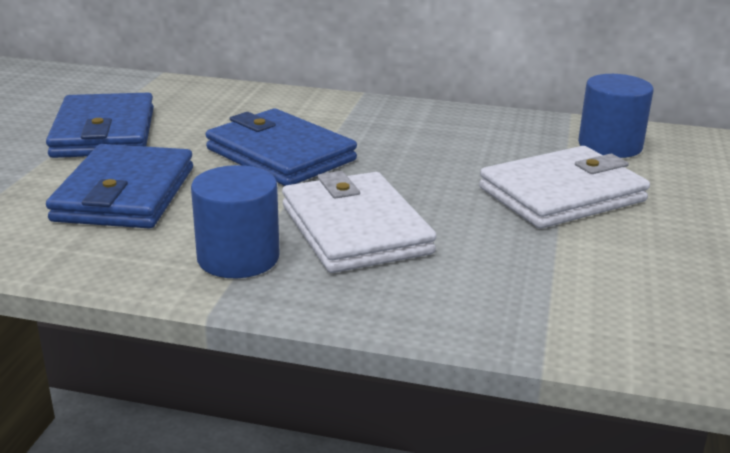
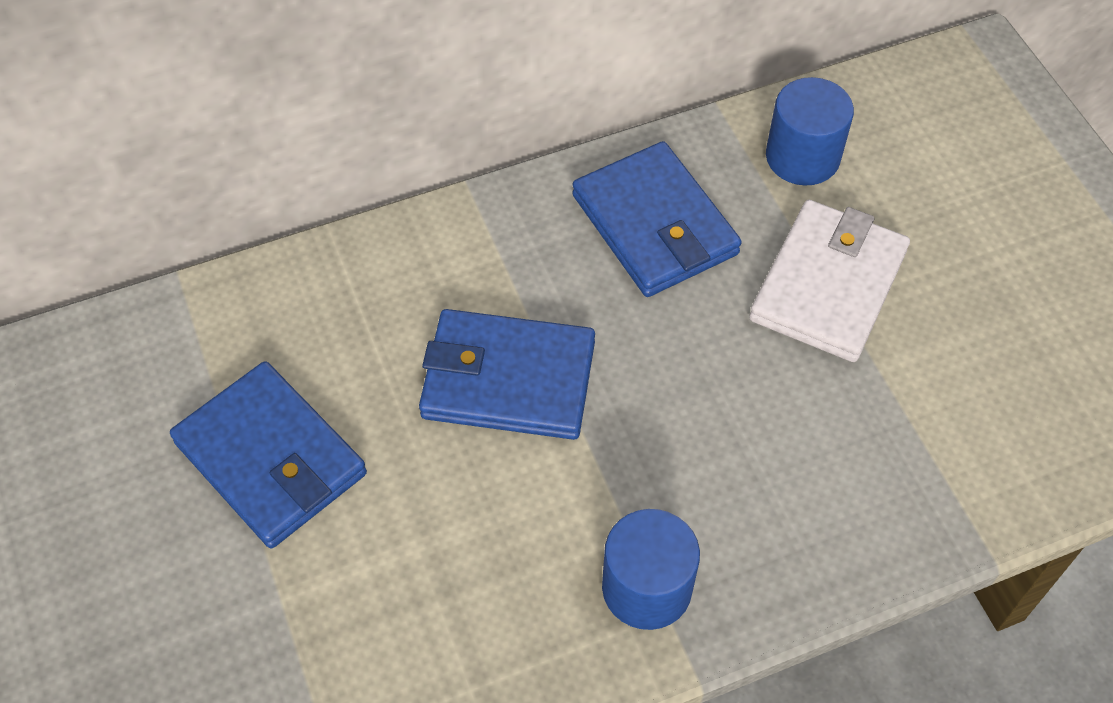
camera: 35 degrees left, 30 degrees up
(125, 194) = (430, 559): blue wallet -> blue wallet (654, 225)
(355, 229) = (703, 470): white wallet -> none

